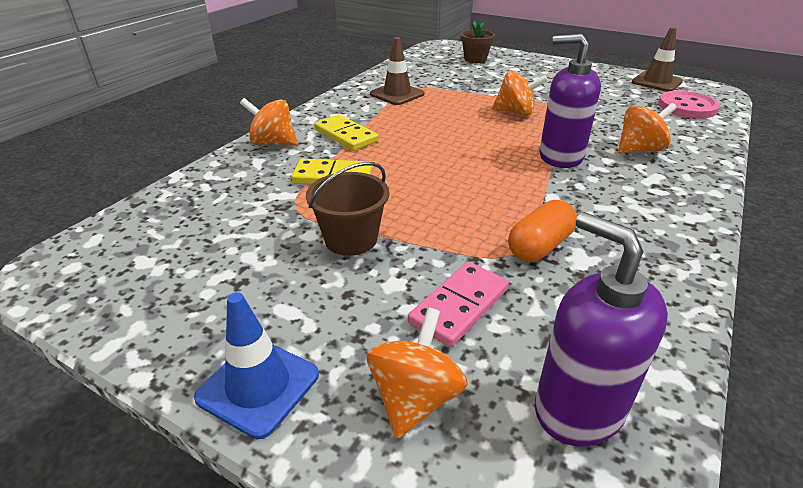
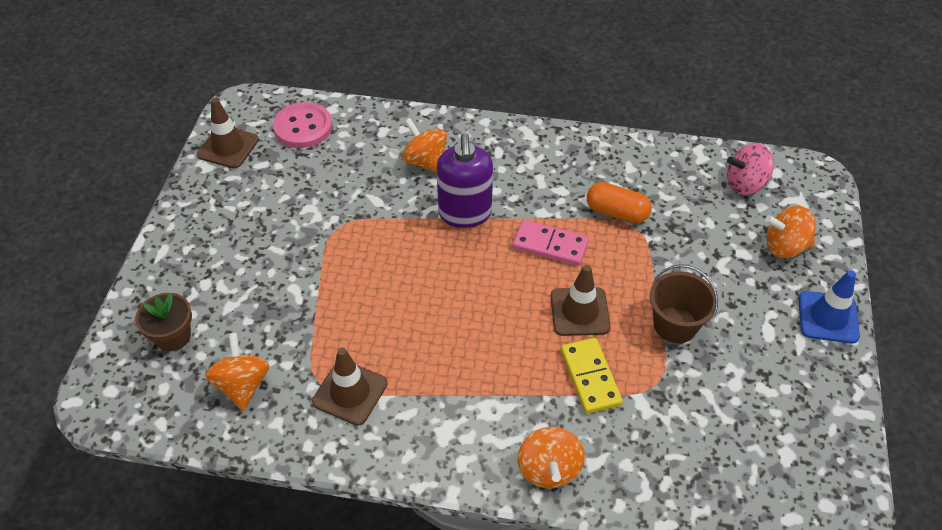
camera: 110 degrees left, 15 degrees up
(345, 135) = (497, 402): yellow domino -> none
(407, 188) = (579, 312): none -> brown traffic cone
(459, 306) = (705, 243): pink domino -> pink domino (550, 245)
(515, 112) = (369, 260): orange spinning top -> orange spinning top (242, 385)
(578, 408) = (745, 184): purple soap dispenser -> pink spinning top

